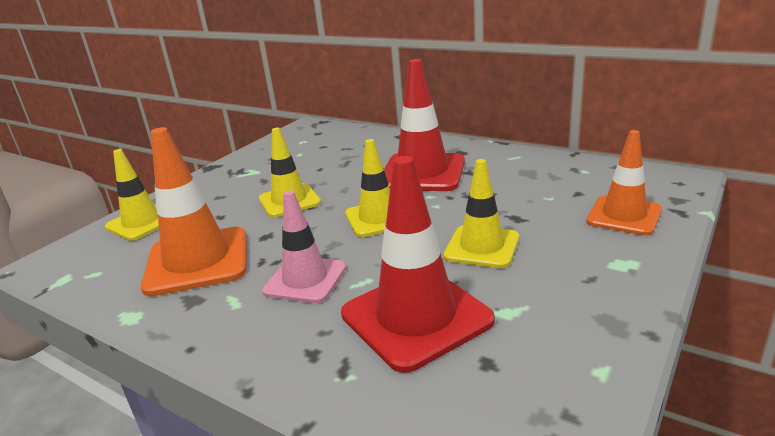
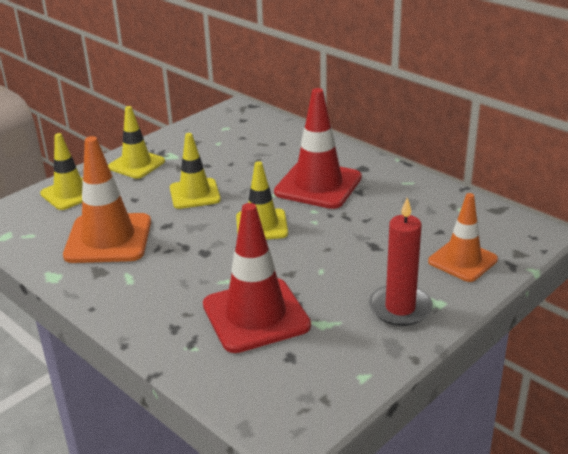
camera: 10 degrees right, 5 degrees up
(305, 279) = (186, 270): pink traffic cone -> none
(482, 247) = (332, 267): yellow traffic cone -> yellow traffic cone (136, 164)
(590, 276) = (400, 308): none -> red candle

